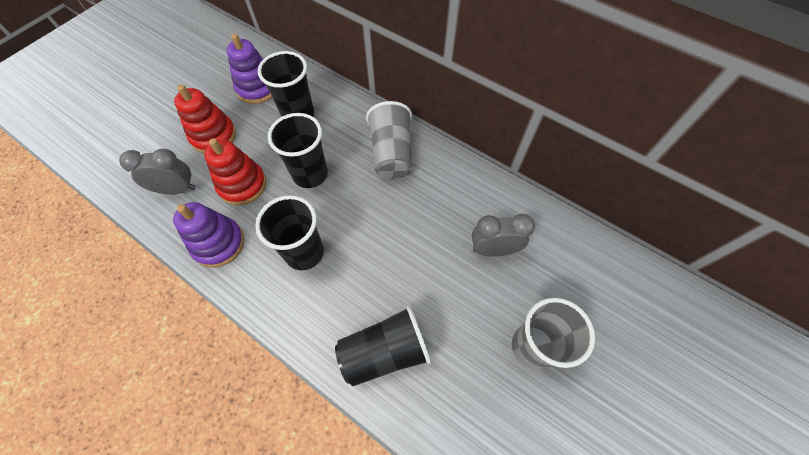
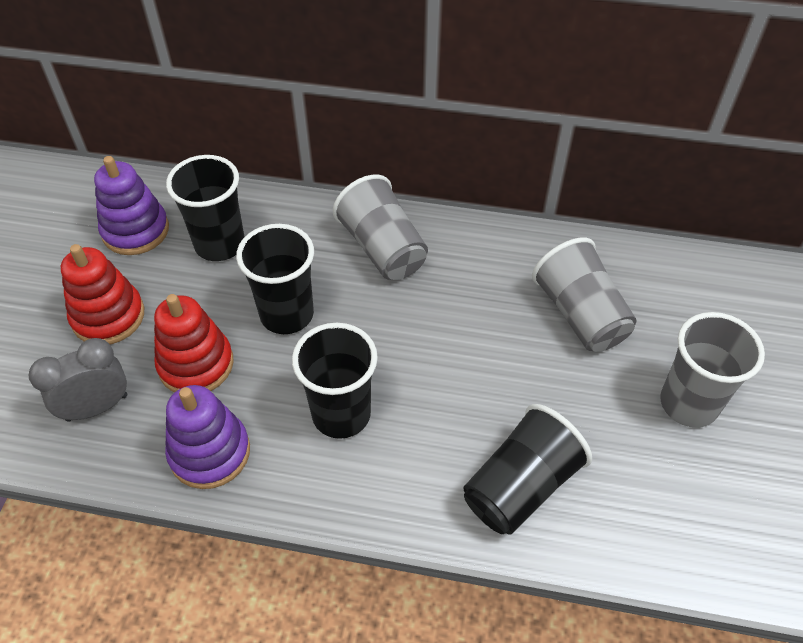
camera: 25 degrees left, 10 degrees down
(493, 249) = (580, 314): grey clock -> grey cup

